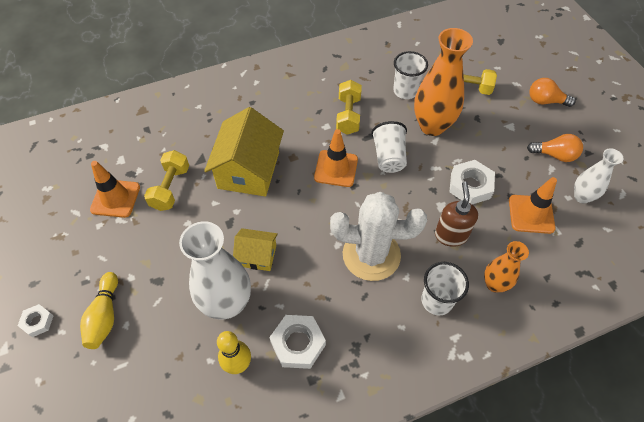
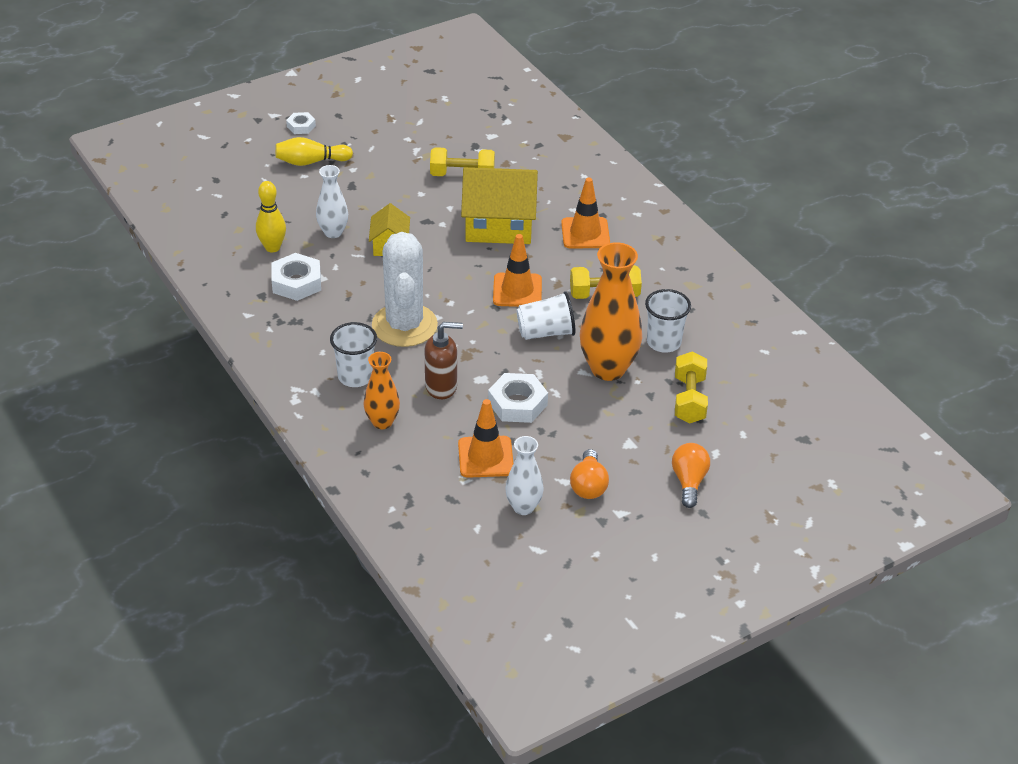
camera: 80 degrees right, 15 degrees down
(115, 198) = (441, 142): orange traffic cone -> orange traffic cone (585, 233)
(227, 303) = (333, 232): white vase -> white vase, size x0.56

